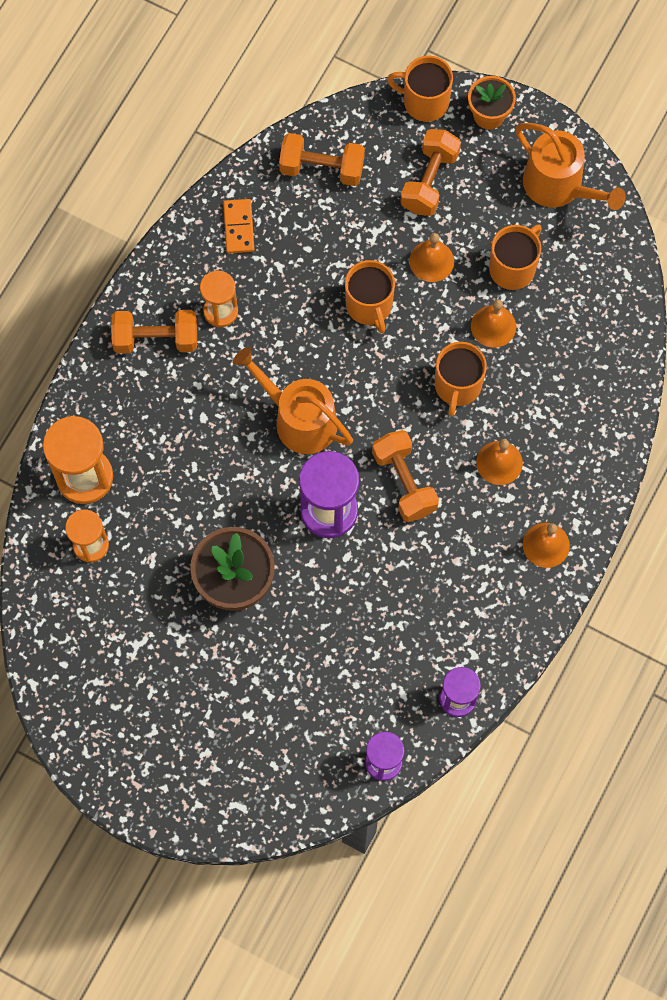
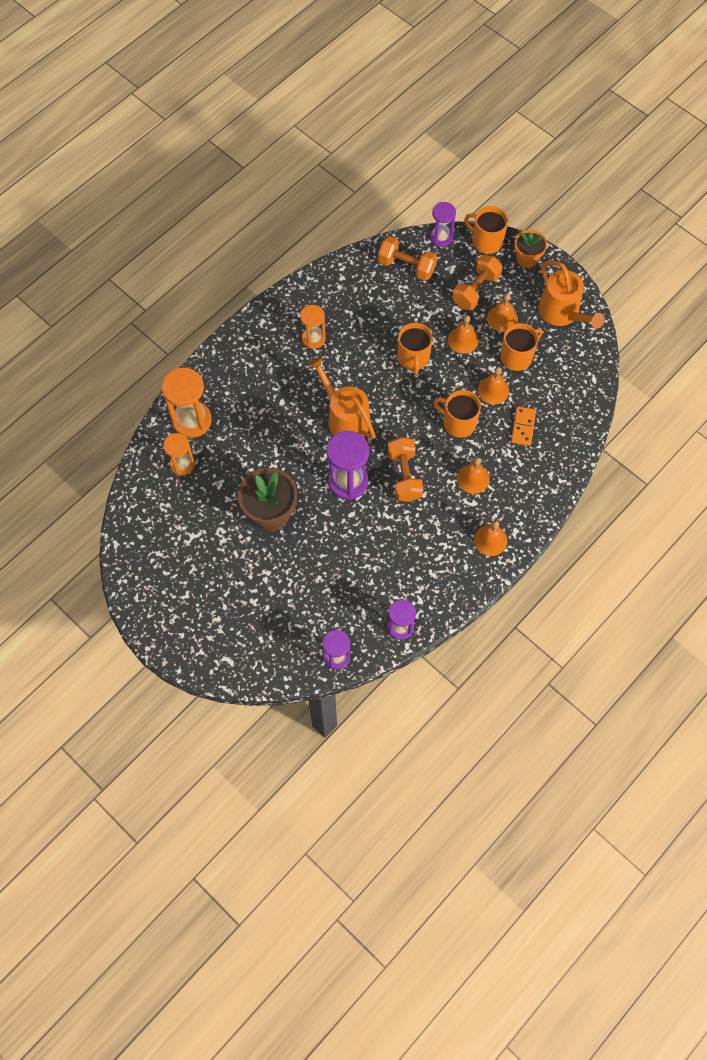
camera: 15 degrees right, 5 degrees down
(156, 339) = (266, 346): orange dumbbell -> none
(239, 227) = (341, 290): orange domino -> orange domino (523, 427)
(358, 112) = (441, 237): none -> purple hourglass
(457, 386) = (458, 423): orange mug -> orange mug turned 90 degrees clockwise
(477, 215) = (502, 318): none -> orange bell

